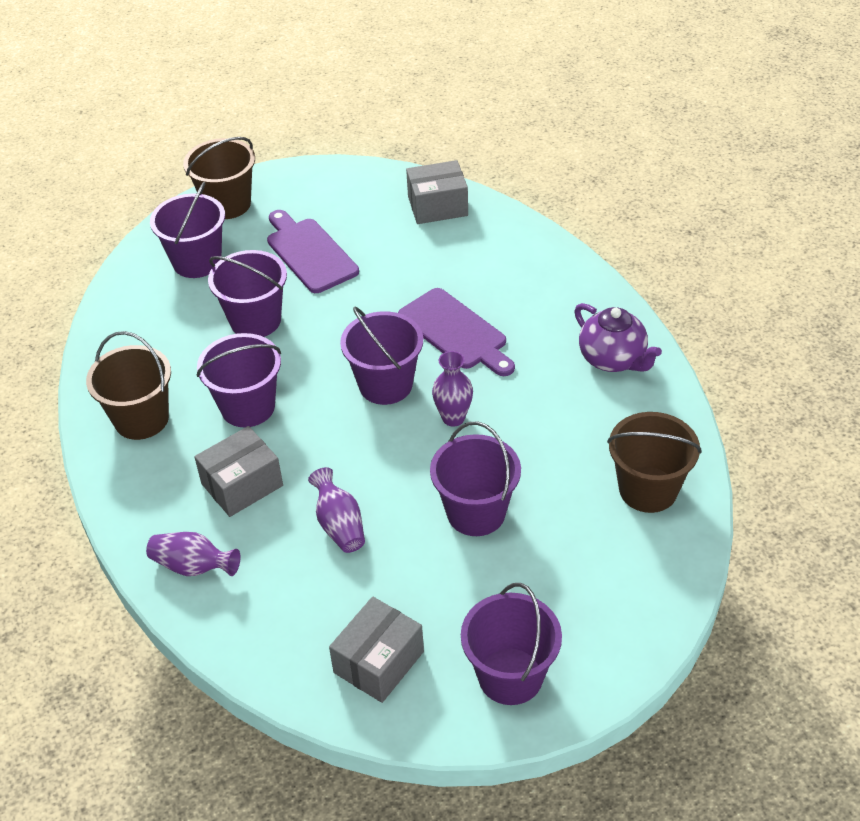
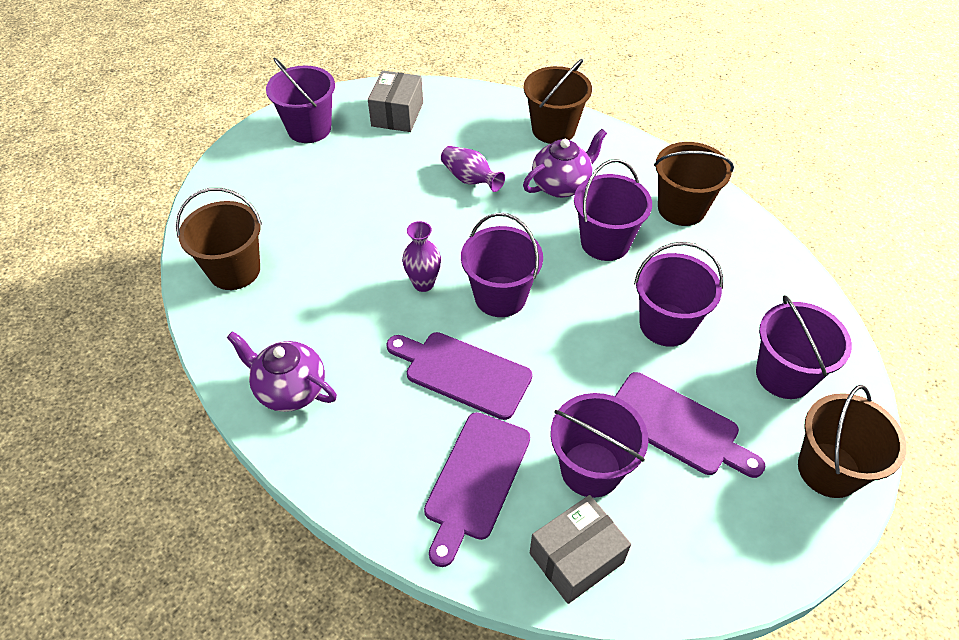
camera: 155 degrees right, 5 degrees up
(193, 566) = (553, 129): purple vase -> brown bucket
(242, 485) = (561, 185): grey box -> purple teapot
(476, 512) = (371, 215): purple bucket -> purple bucket (590, 469)
(483, 261) = (476, 480): none -> purple cutting board

